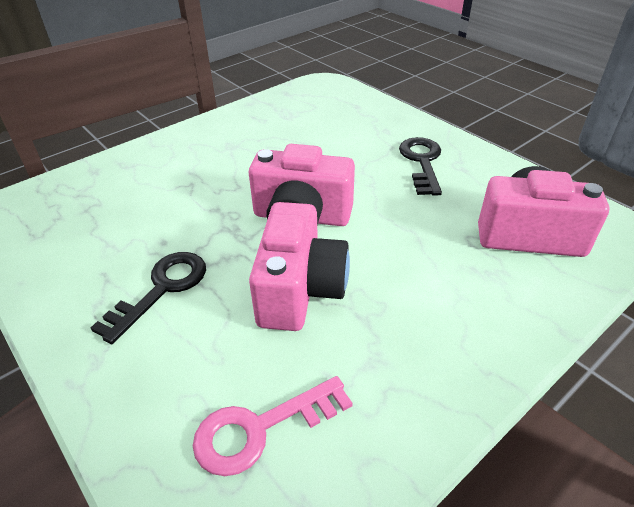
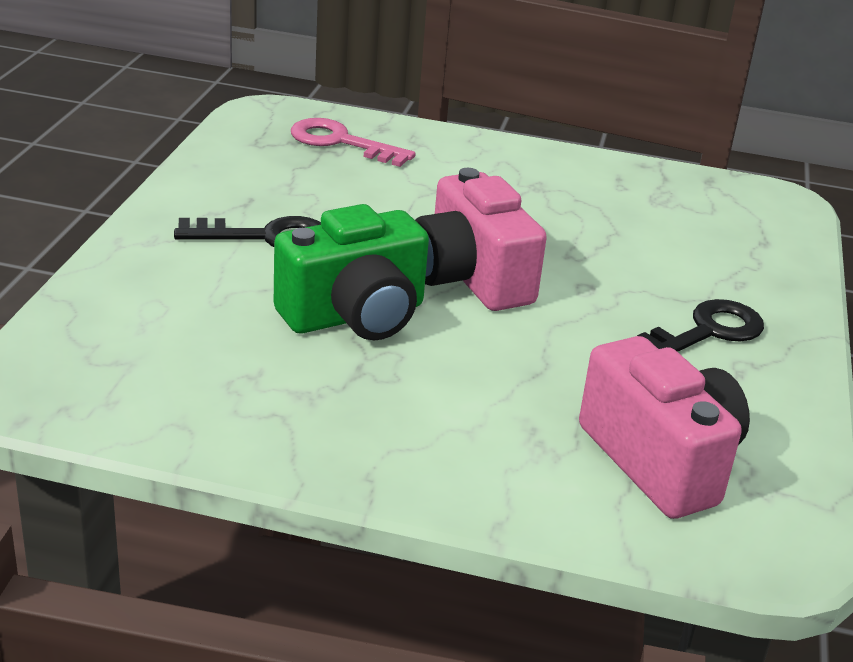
camera: 50 degrees right, 10 degrees down
(261, 428) = (163, 353): pink key -> pink key (341, 142)
(299, 289) = (355, 316): pink camera -> green camera

